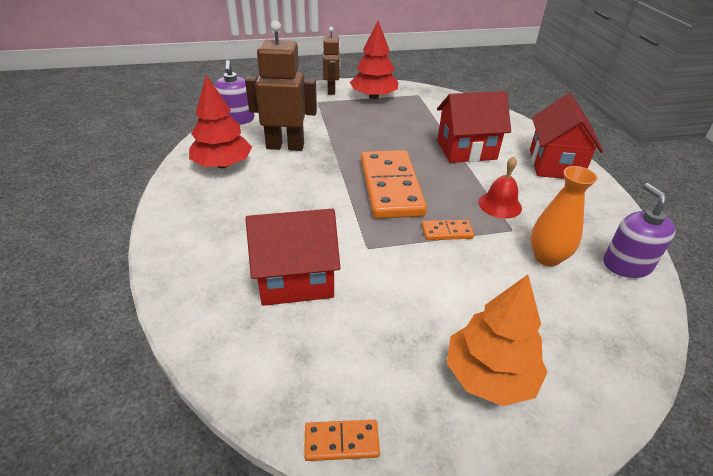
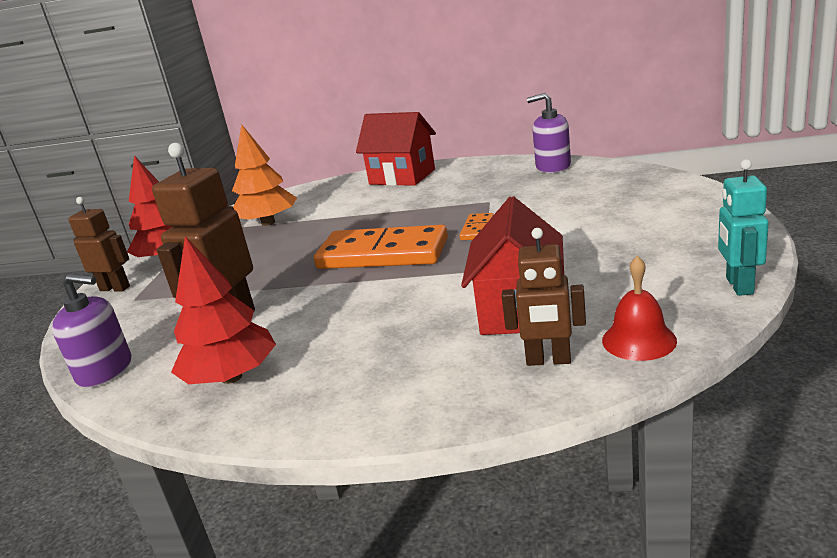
camera: 65 degrees left, 15 degrees down
(220, 305) = (548, 360): none -> brown robot
(341, 442) = (738, 286): orange domino -> turquoise robot
(466, 150) = (344, 212): red house -> none
(489, 375) = (665, 223): orange tree -> orange tree (268, 223)
(500, 205) = (449, 204): red bell -> red bell (639, 340)
(547, 257) = (533, 192): orange vase -> none

